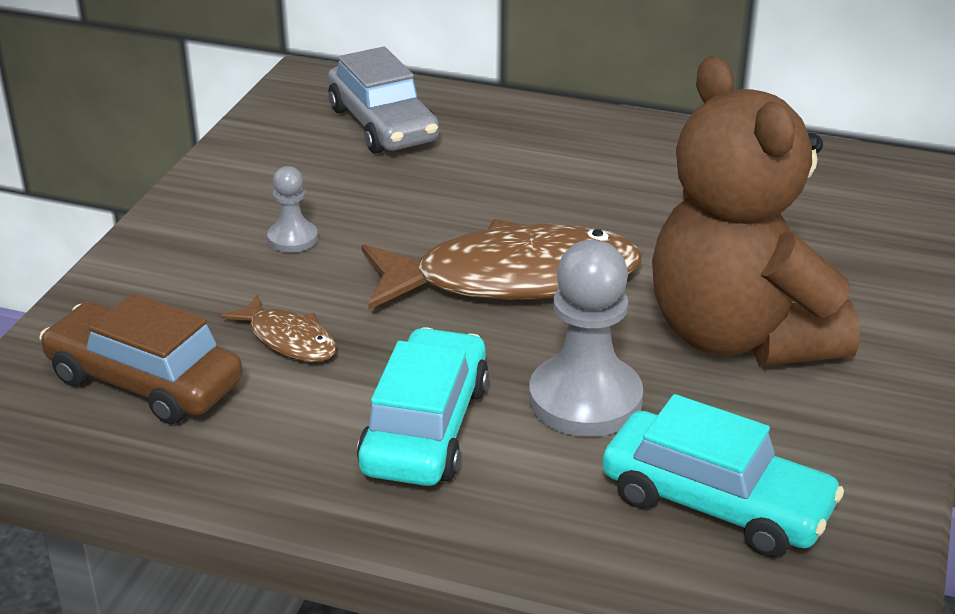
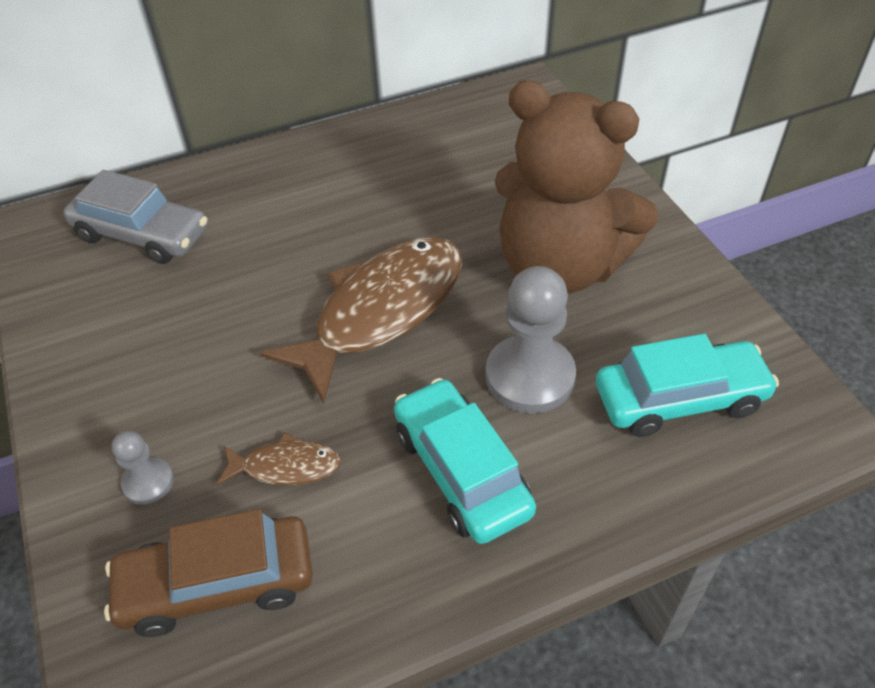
camera: 40 degrees left, 15 degrees up
(292, 238) = (186, 376): grey pawn -> grey pawn (148, 482)

